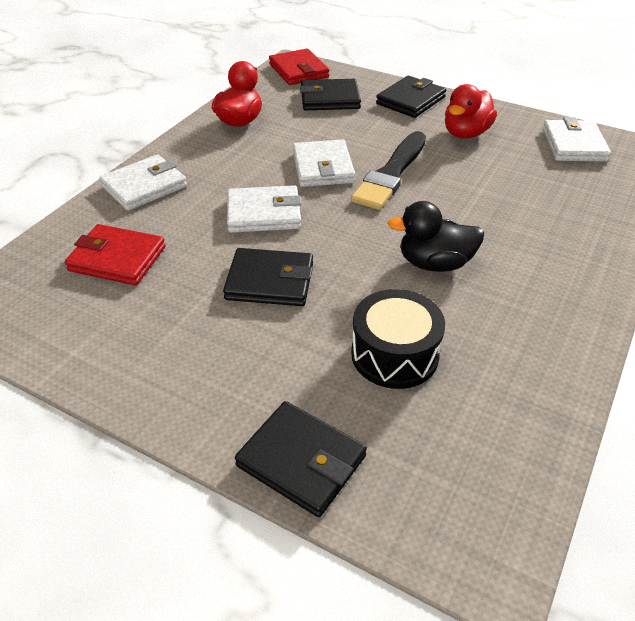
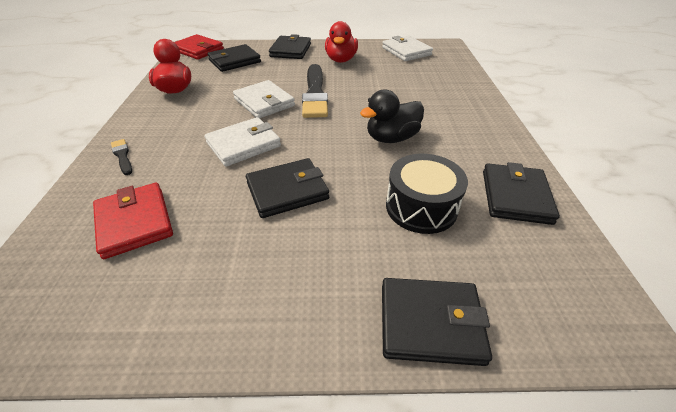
camera: 30 degrees left, 0 degrees up
(117, 259) = (135, 222): red wallet -> red wallet turned 75 degrees clockwise
(144, 186) = (122, 156): white wallet -> black brush
(520, 390) = (515, 196): none -> black wallet

